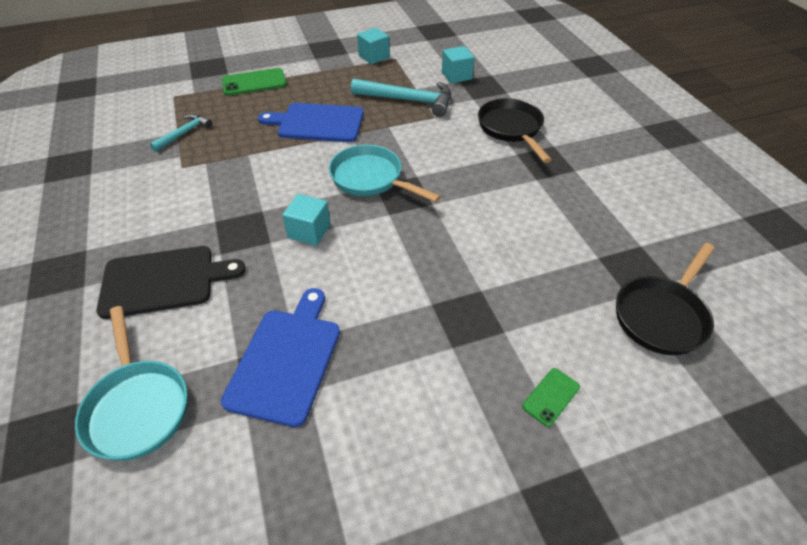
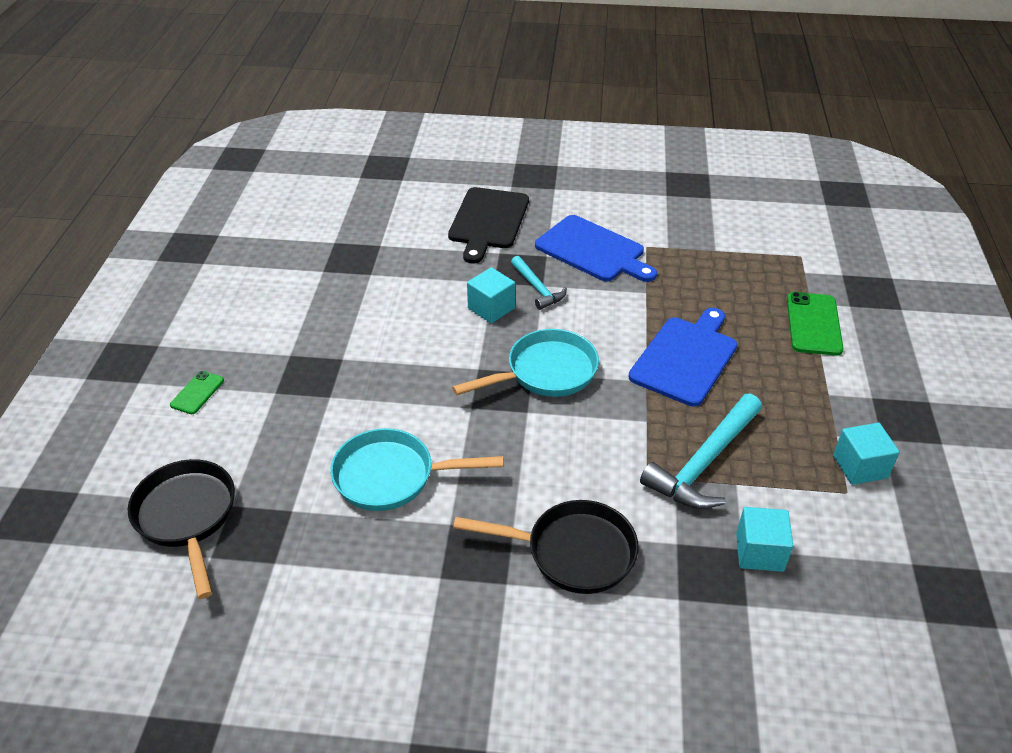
camera: 115 degrees right, 5 degrees down
(137, 406) = (377, 201): turquoise pan -> turquoise pan (392, 476)
(184, 133) = (711, 255): turquoise hammer -> turquoise hammer (537, 288)
(286, 360) = (357, 266): blue cutting board -> blue cutting board (593, 250)
(551, 397) = (197, 393): green phone -> green phone turned 45 degrees clockwise

